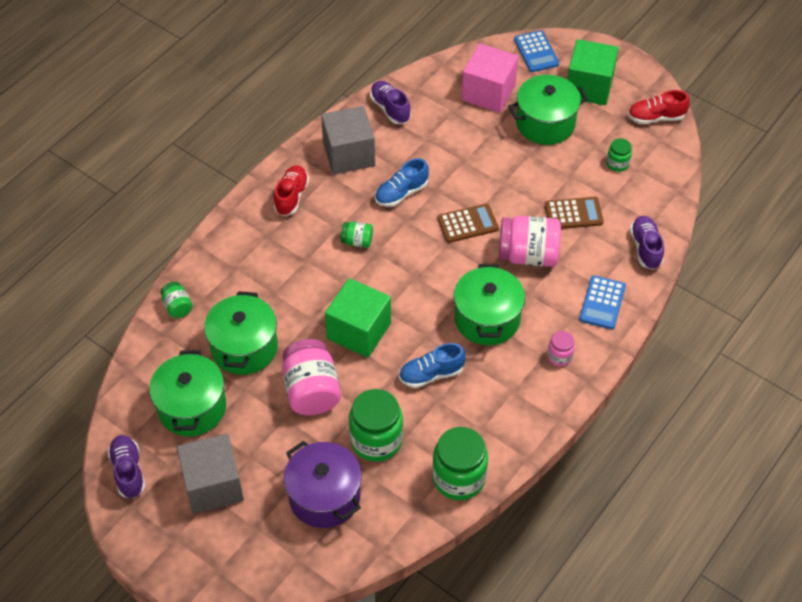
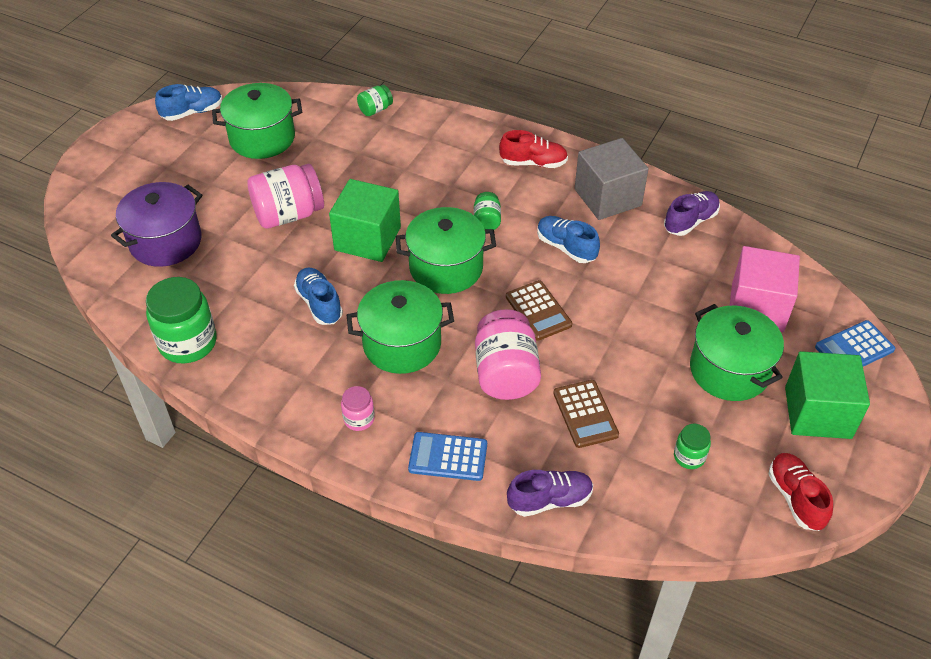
camera: 80 degrees right, 5 degrees down
(128, 471) = (192, 112): purple shoe -> blue shoe
(213, 485) = (178, 165): grey cube -> none
(244, 347) = (334, 160): green pot -> green pot (446, 268)
(376, 440) = (232, 270): green jar -> none

